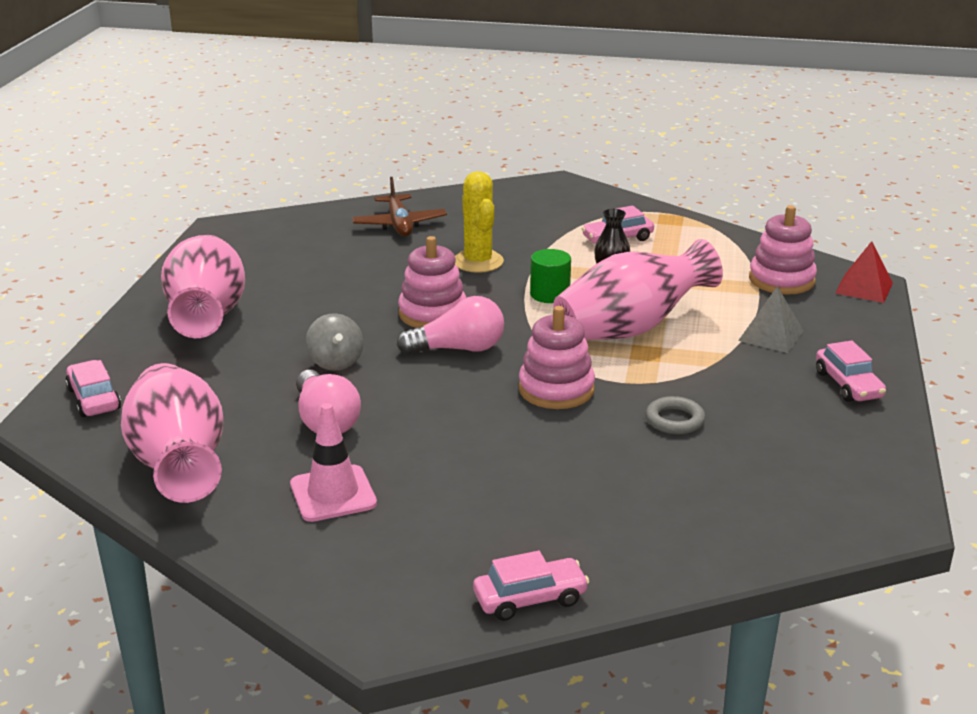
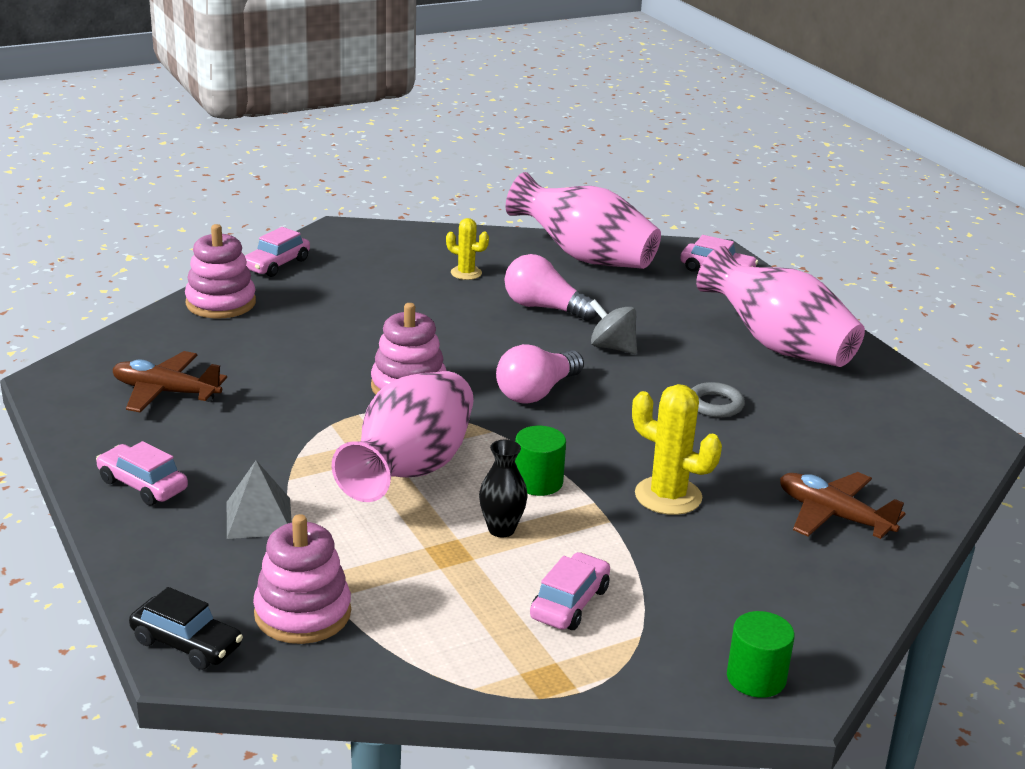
camera: 140 degrees right, 0 degrees up
(333, 494) = (466, 273): pink traffic cone -> yellow cactus
(433, 314) = (611, 417): pink stacking toy -> pink stacking toy (221, 303)
(565, 191) = (756, 678): none -> green cylinder
(674, 420) = (283, 395): grey ring -> grey ring (715, 405)
(784, 461) = (165, 392): none -> brown plane
(864, 288) = (186, 644): red pyramid -> black car

